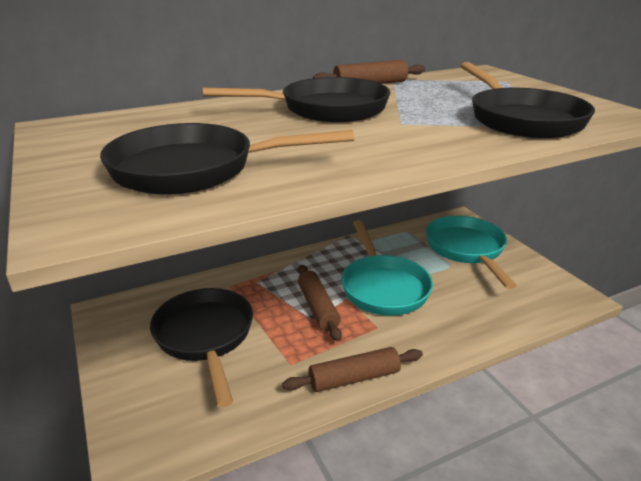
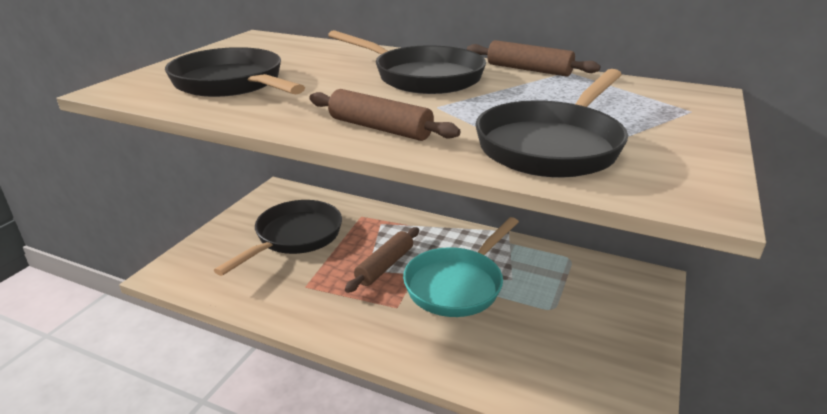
camera: 50 degrees right, 0 degrees up
(354, 378) = (320, 324): brown rolling pin -> brown rolling pin (380, 128)
(466, 250) = (598, 307): turquoise pan -> none

